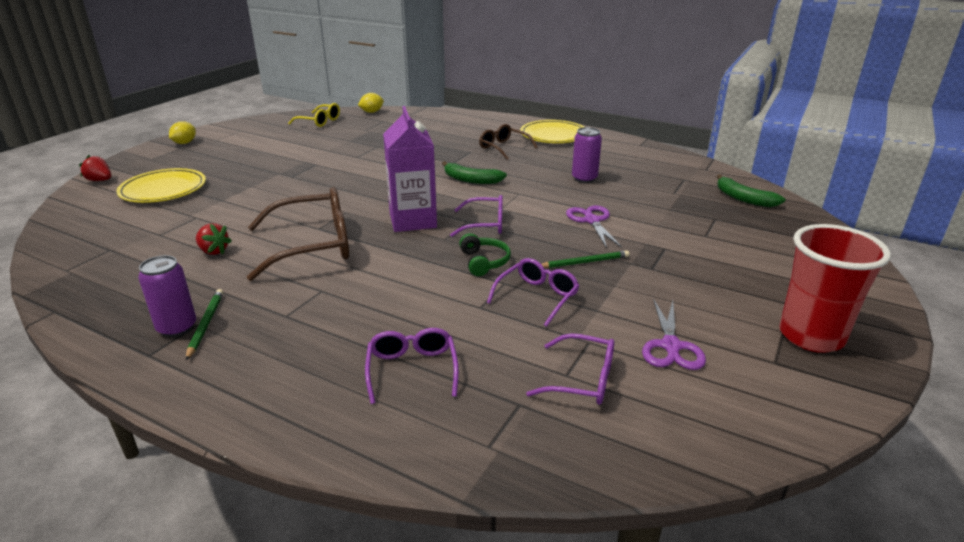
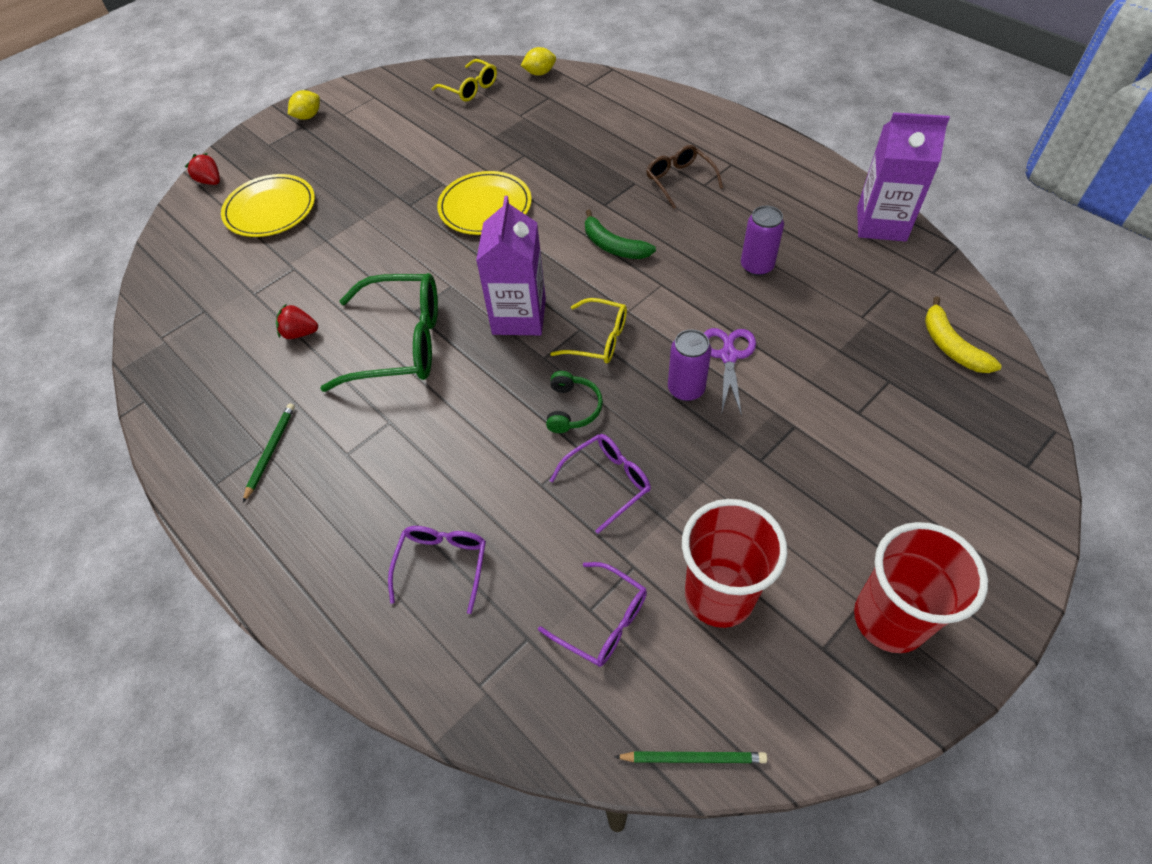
camera: 20 degrees right, 25 degrees up
(177, 327) = (245, 450): purple can -> purple can (686, 389)
(213, 251) = (300, 333): red strawberry -> red strawberry turned 135 degrees clockwise
(312, 246) = (399, 343): brown glasses -> green glasses
(484, 224) = (598, 339): purple glasses -> yellow glasses
(553, 135) = (757, 160): yellow plate -> yellow plate (485, 206)
(584, 262) = (685, 433): green pencil -> green pencil (693, 758)
(656, 153) = (881, 224): none -> purple carton
(671, 346) = (719, 595): purple scissors -> red cup
(743, 199) = (951, 346): green banana -> yellow banana

